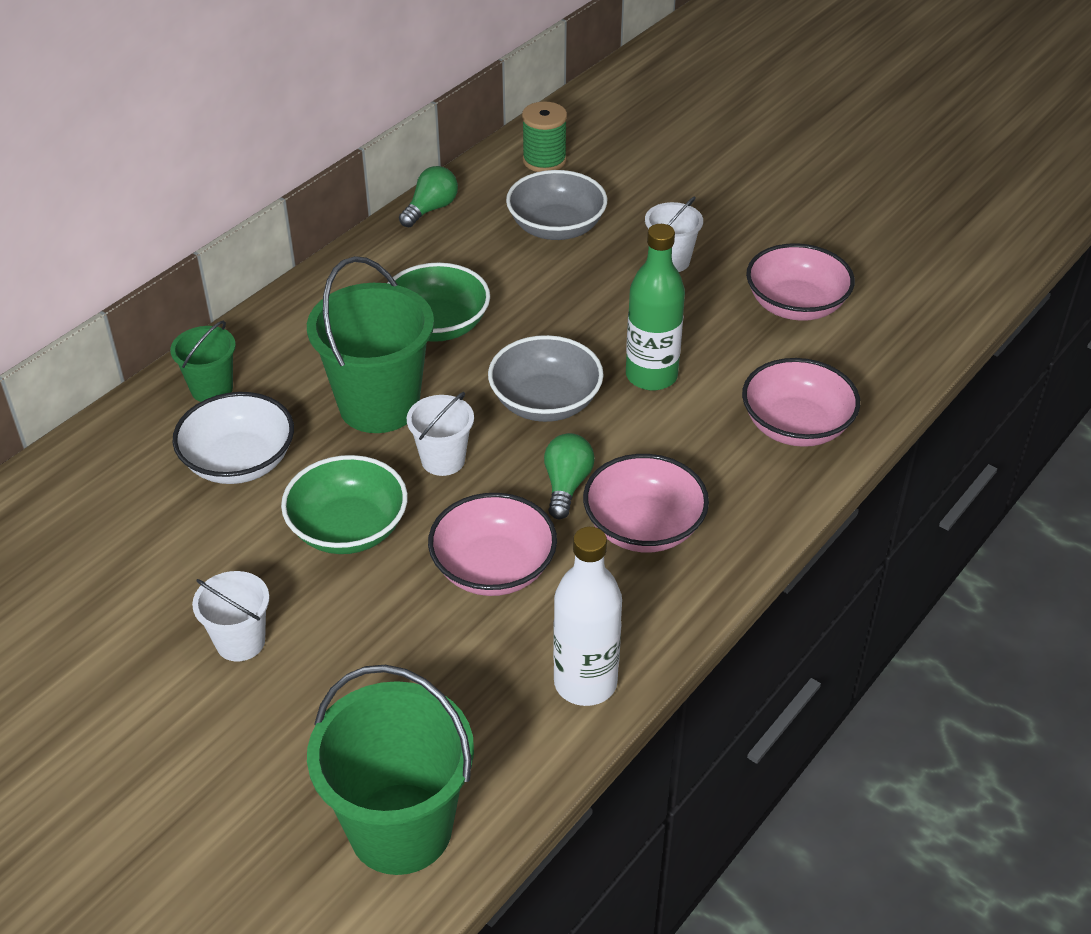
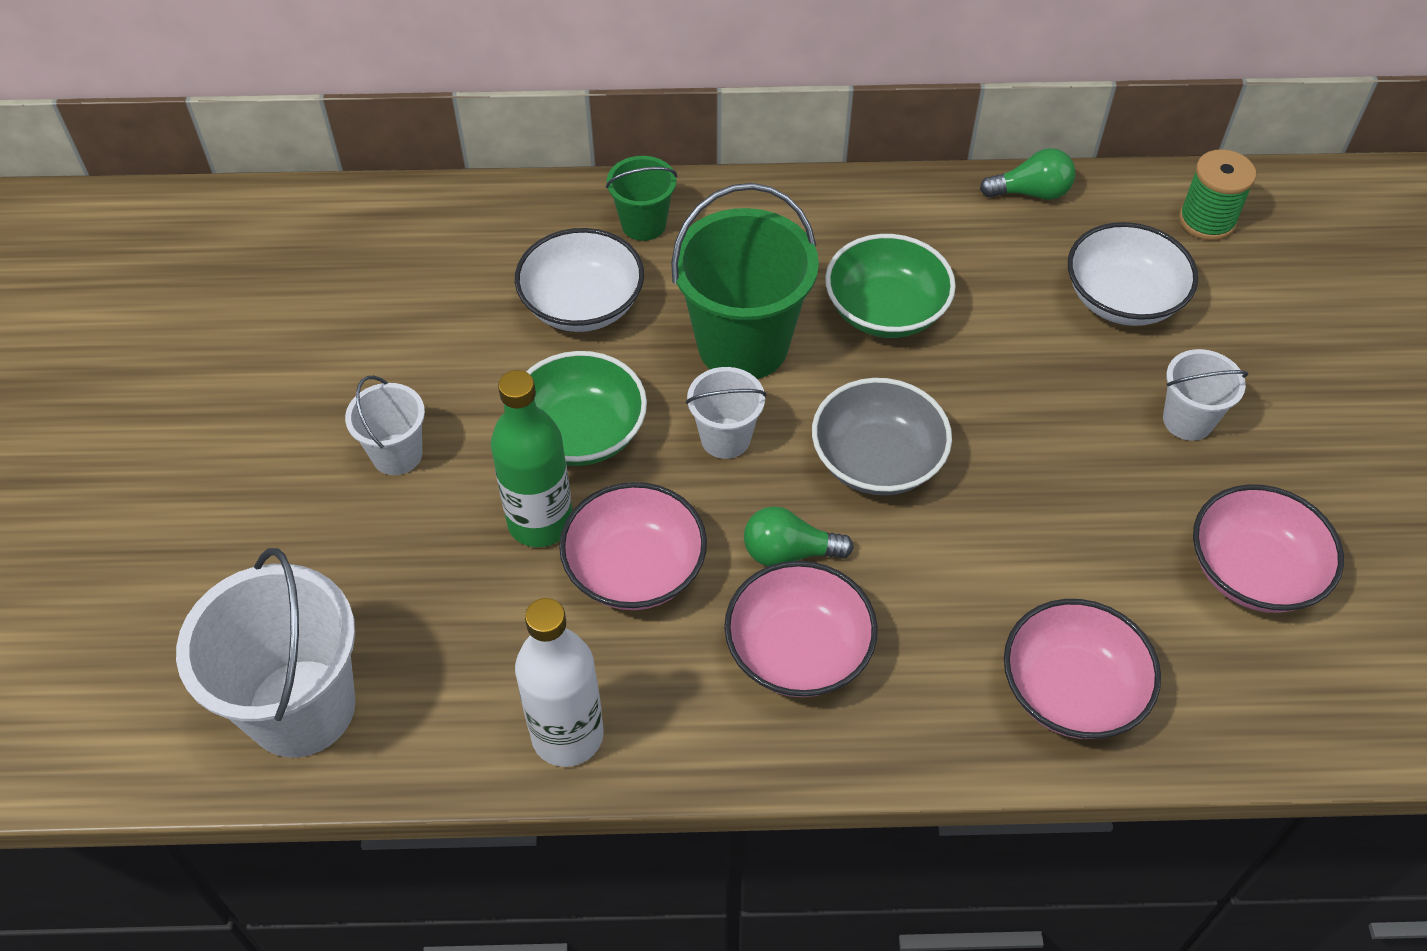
camera: 50 degrees right, 10 degrees up
(400, 828) = (301, 707): green bucket -> white bucket
(556, 227) = (1122, 299): grey bowl -> white bowl
(566, 485) = (789, 552): green light bulb -> green light bulb turned 150 degrees counterclockwise
(651, 376) = (1005, 518): green bottle -> green bottle (540, 522)

